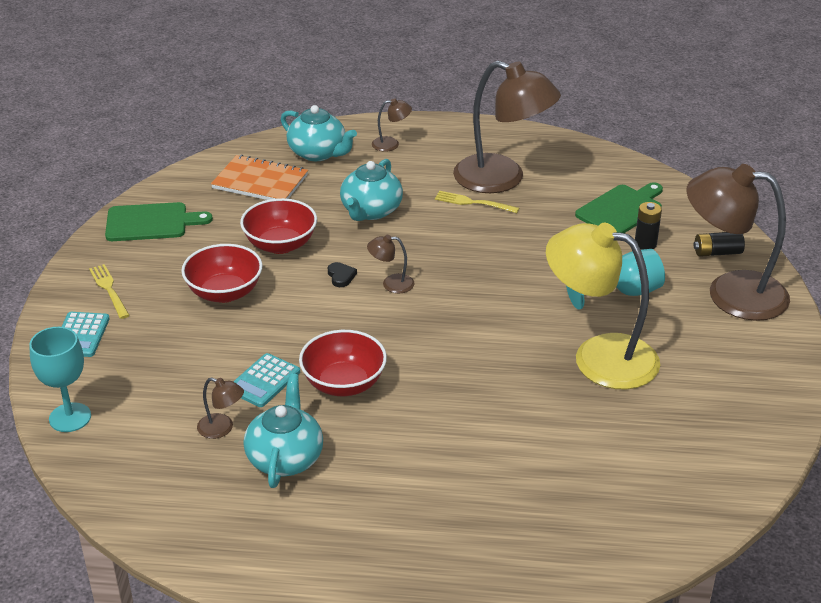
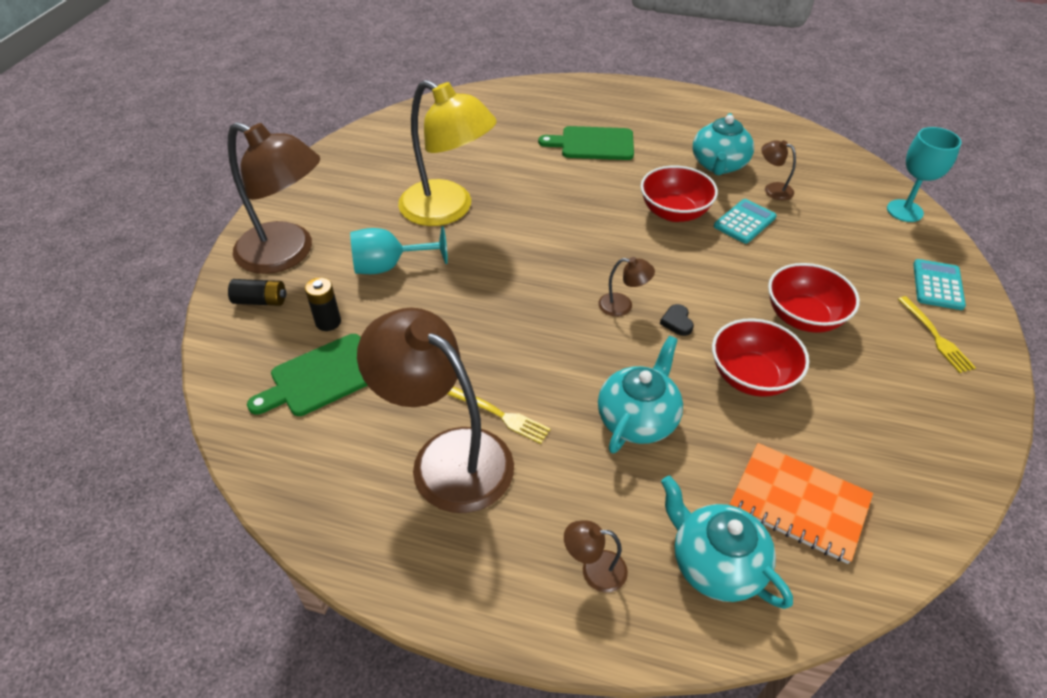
camera: 170 degrees left, 10 degrees up
(151, 222) = (932, 438): green cutting board -> green cutting board (593, 144)

